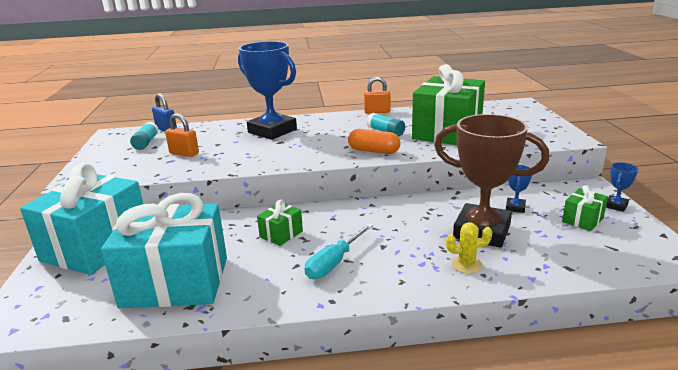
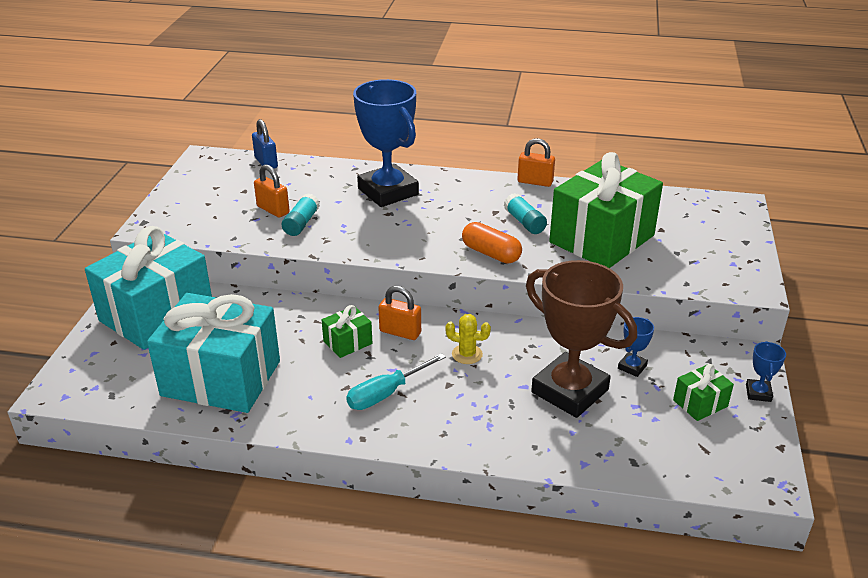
camera: 15 degrees right, 10 degrees up
(146, 143) = (236, 182): turquoise glue stick -> turquoise glue stick (301, 223)
(322, 219) = (400, 332): none -> orange padlock
(466, 265) = (524, 430): yellow cactus -> yellow cactus (467, 354)
(616, 206) = (758, 393): blue trophy -> blue trophy turned 45 degrees counterclockwise

